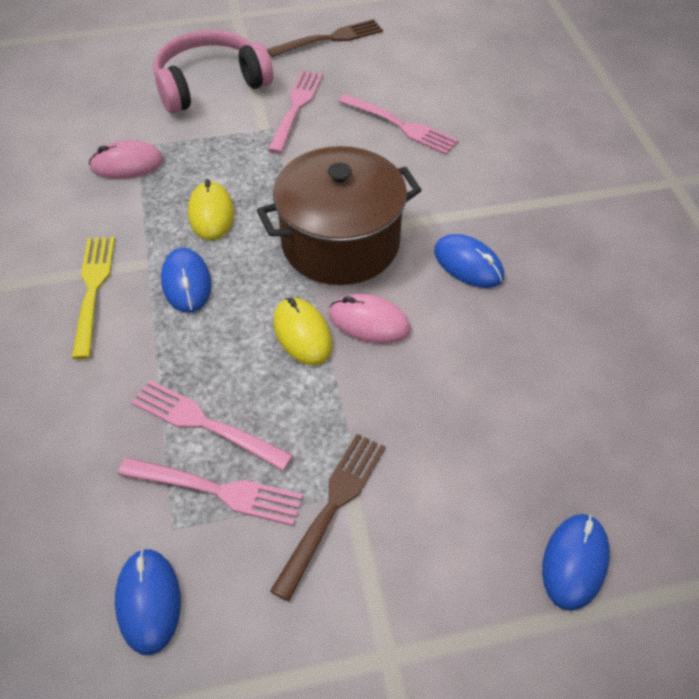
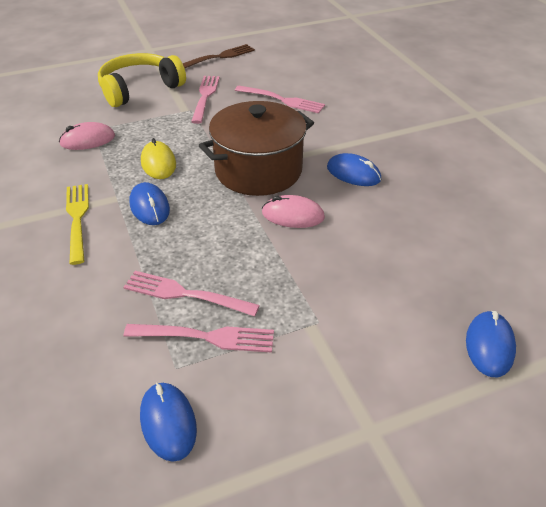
camera: 10 degrees left, 10 degrees down
(210, 84) = (139, 89): pink headphones -> yellow headphones
(302, 334) = (245, 228): yellow mouse -> none
(332, 507) = (298, 335): brown fork -> none

